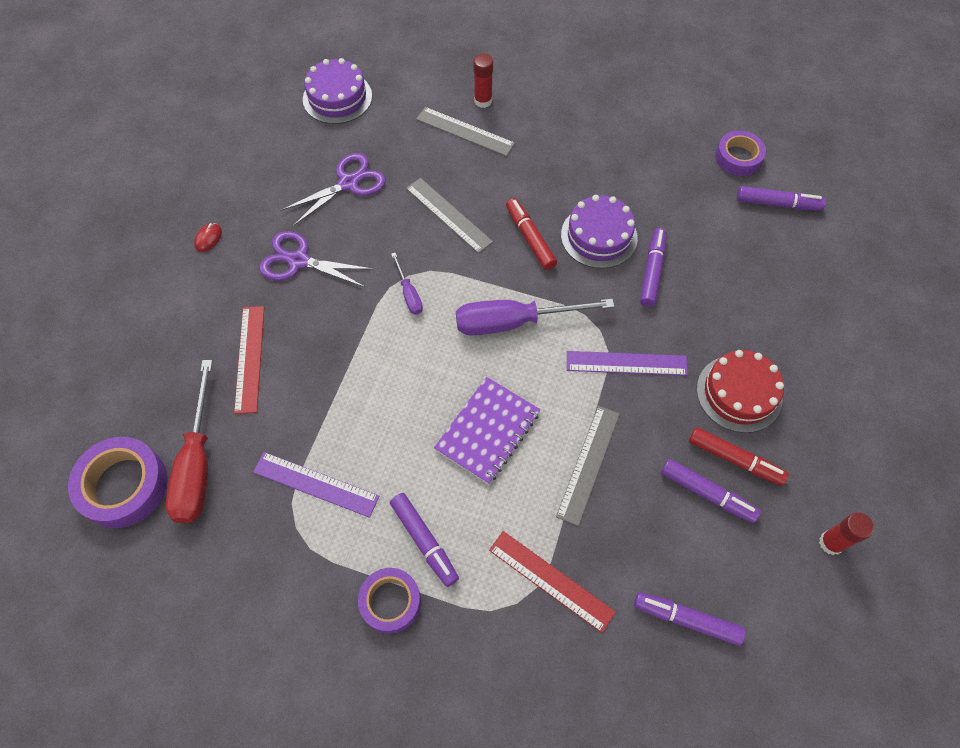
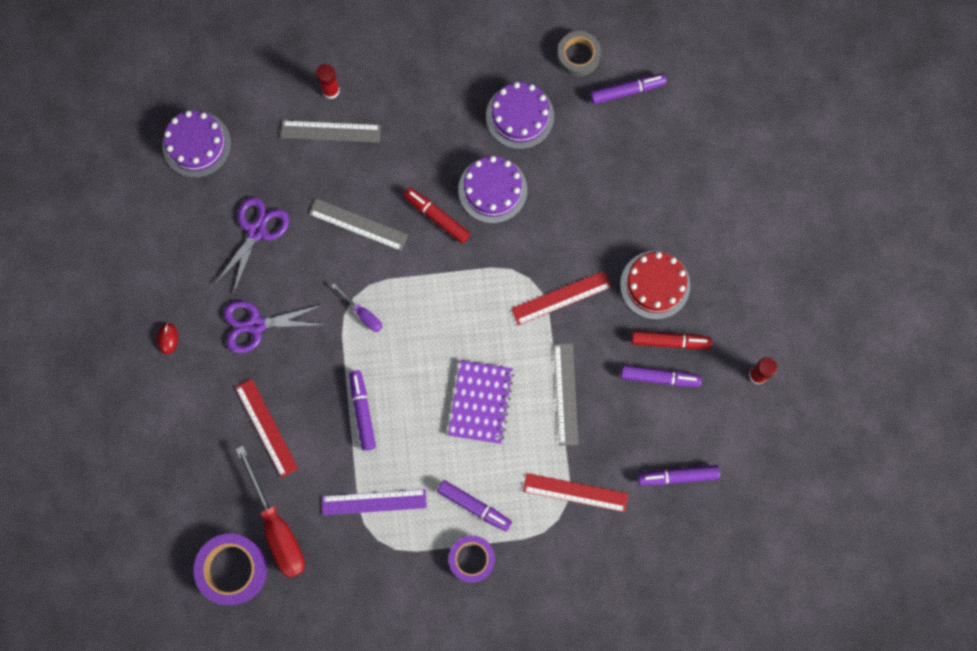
camera: 25 degrees left, 15 degrees up
(514, 322) = (458, 301): purple screwdriver -> none
(626, 363) = (561, 297): purple ruler -> red ruler
(652, 271) = (549, 204): purple marker -> purple marker (362, 411)
(656, 185) = (520, 116): none -> purple cake
(738, 157) = (578, 56): purple tape -> grey tape

